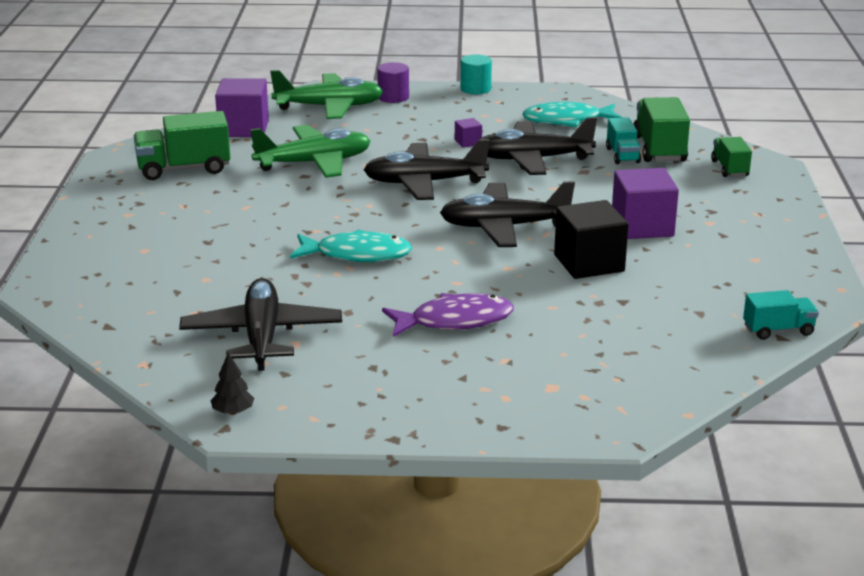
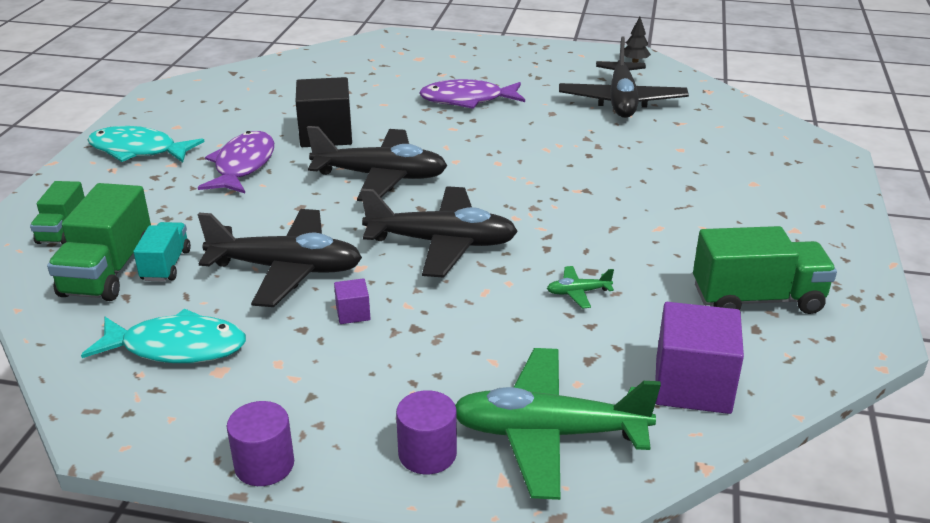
camera: 170 degrees left, 5 degrees up
(314, 163) = (578, 292): green plane -> green plane, size x0.41
(357, 254) = (537, 160): turquoise fish -> turquoise fish (138, 151)
(475, 89) = (264, 465): turquoise cylinder -> purple cylinder
(642, 226) = (243, 165): purple cube -> purple fish
(778, 330) = (229, 76): turquoise truck -> none

